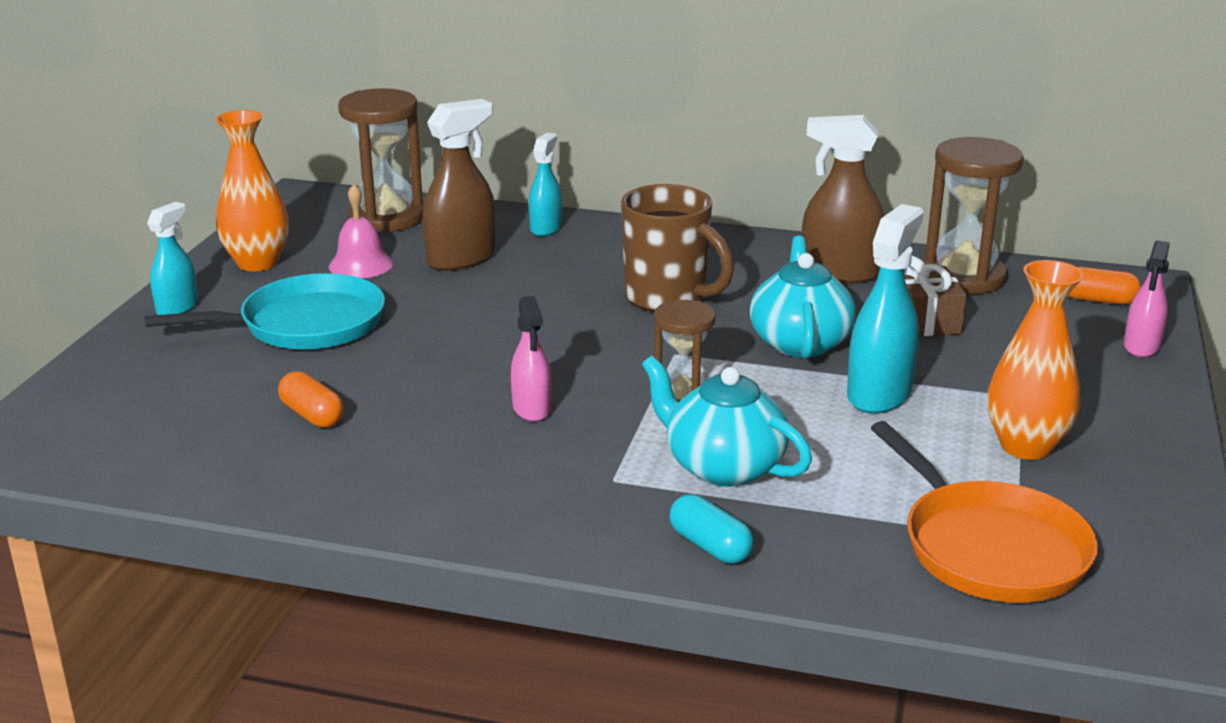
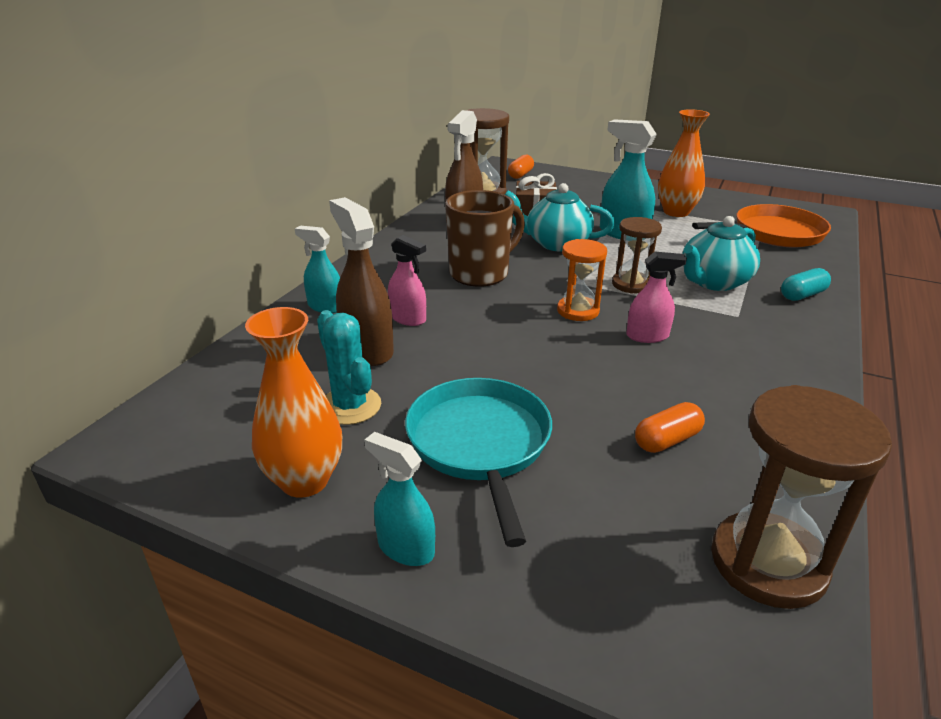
camera: 80 degrees left, 5 degrees up
(361, 265) = (350, 406): pink bell -> turquoise cactus
(386, 218) = (238, 386): brown hourglass -> brown hourglass (767, 563)
(585, 363) = (578, 311): none -> orange hourglass
(1141, 347) = (573, 176): pink spray bottle -> pink spray bottle (408, 318)

